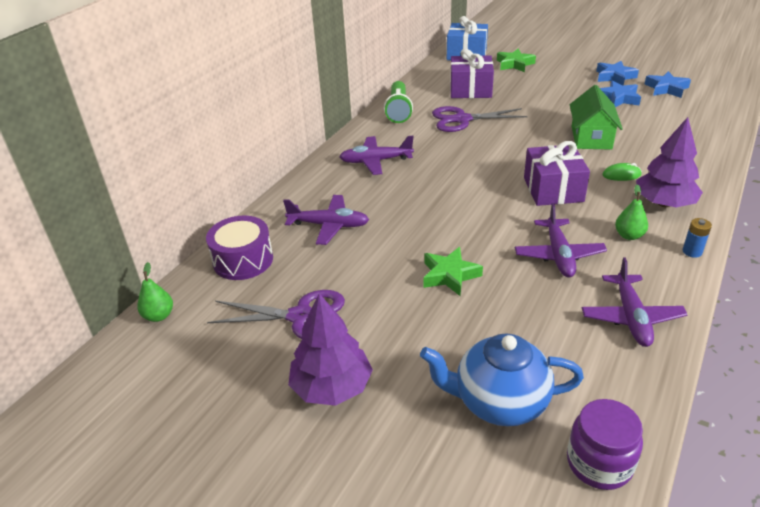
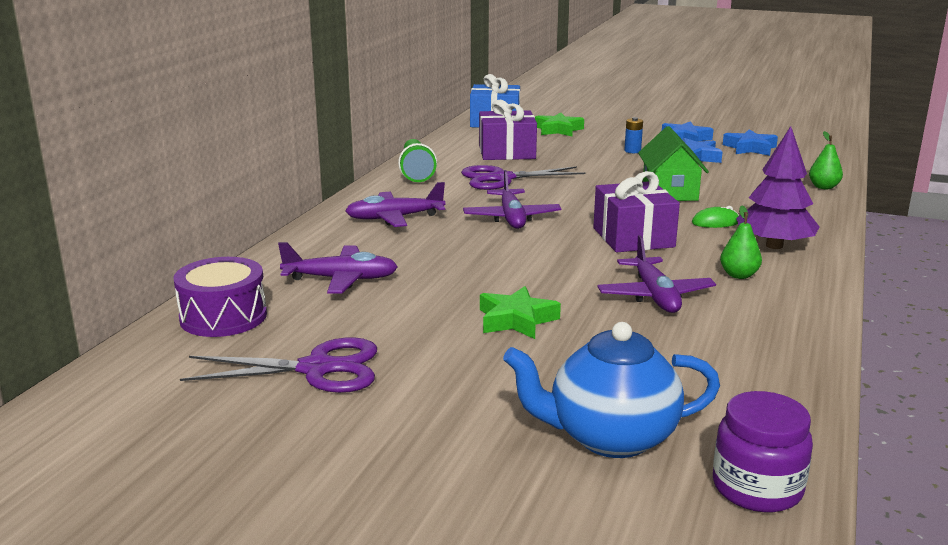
camera: 10 degrees left, 15 degrees down
(159, 316) = (105, 378): green pear -> green pear (823, 187)
(332, 387) = (374, 436): purple tree -> none
(631, 317) = (761, 349): purple plane -> purple plane (511, 218)
(692, 252) = (820, 287): blue battery -> blue battery (632, 151)

